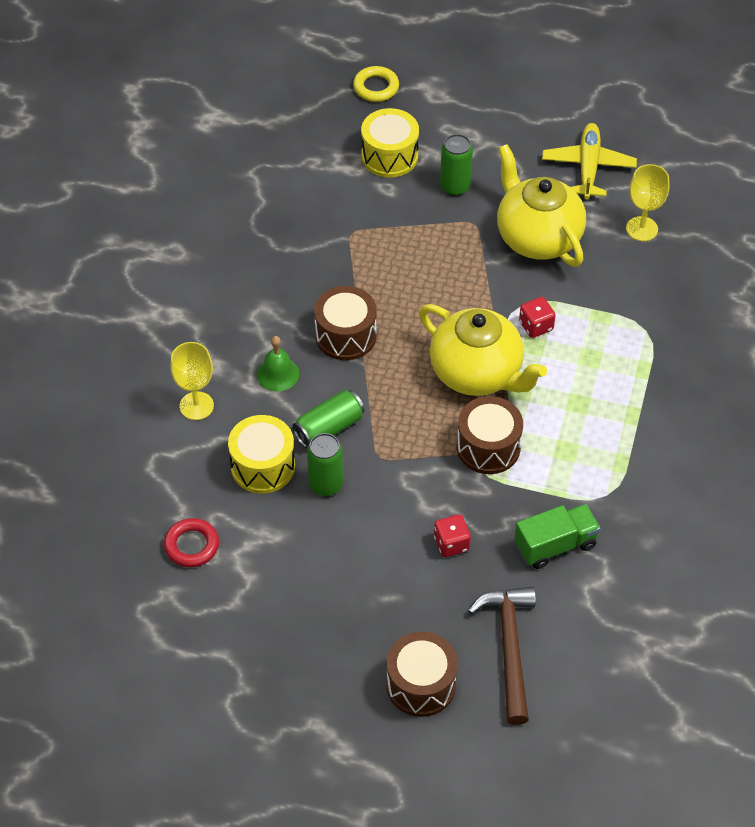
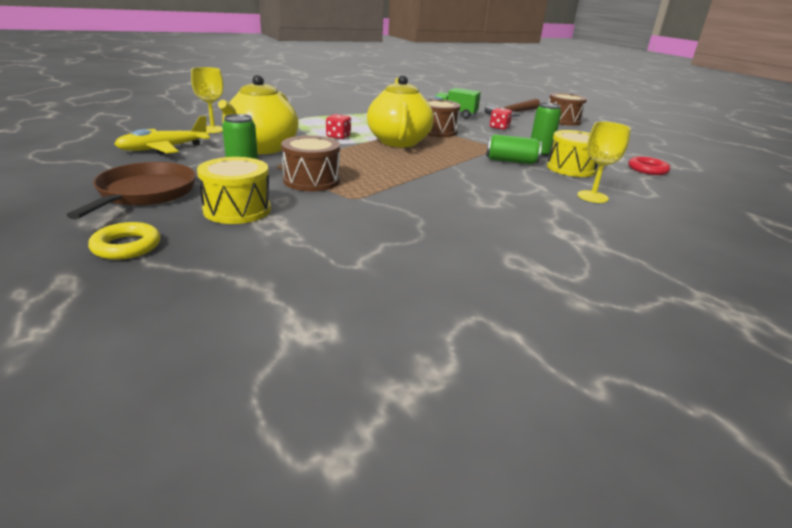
camera: 135 degrees left, 25 degrees down
(278, 374) = (514, 183): green bell -> none
(345, 335) = (445, 174): brown drum -> brown drum (311, 180)
(467, 120) = (145, 193): none -> brown pan

